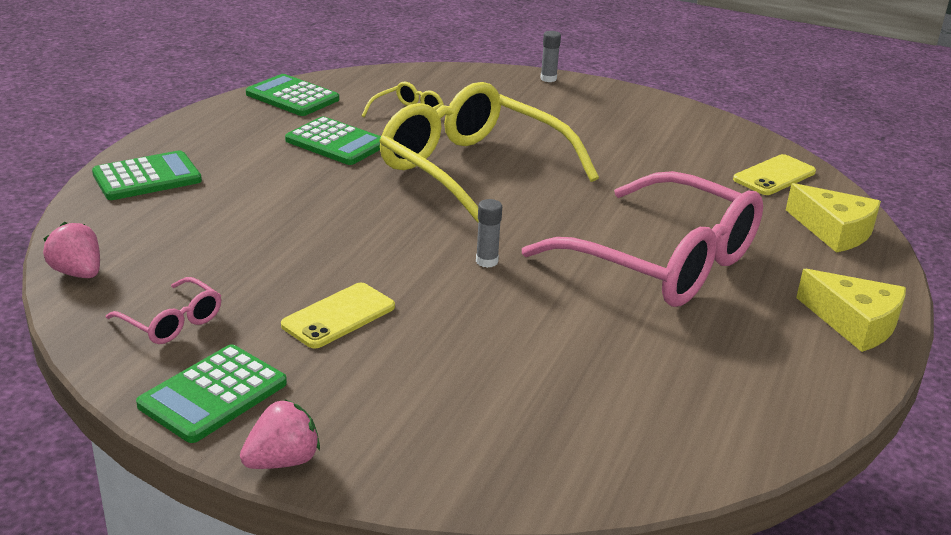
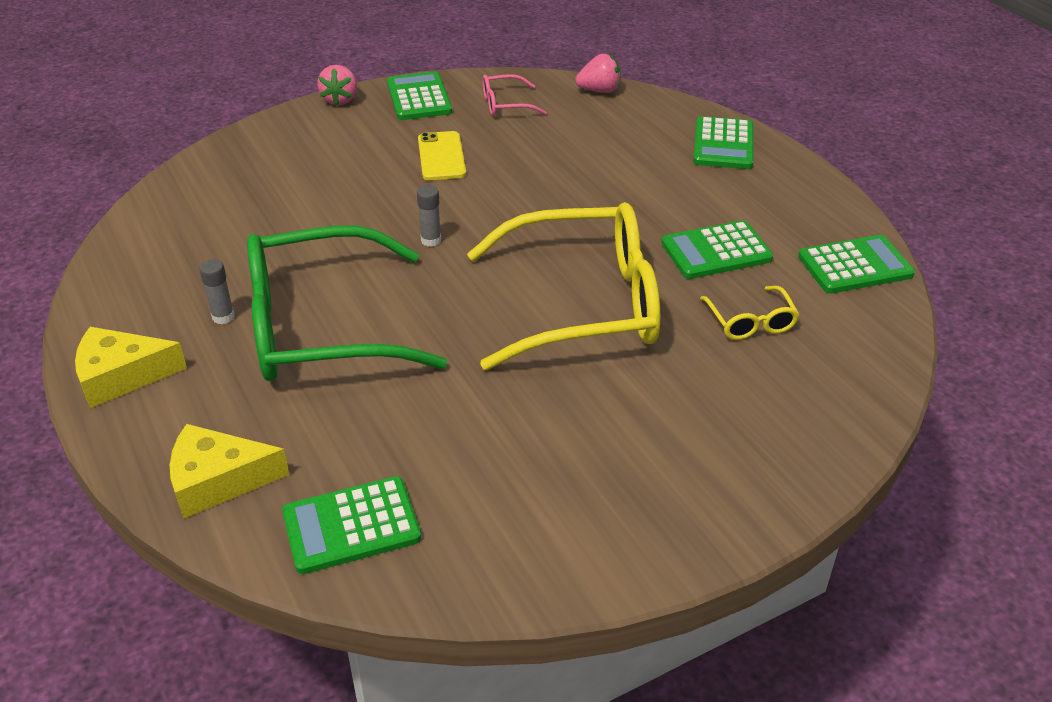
camera: 130 degrees right, 10 degrees up
(548, 79) = (786, 498): grey glue stick -> grey glue stick (223, 317)
(663, 262) = (320, 327): pink glasses -> green glasses
(774, 176) = (351, 526): yellow phone -> green calculator

